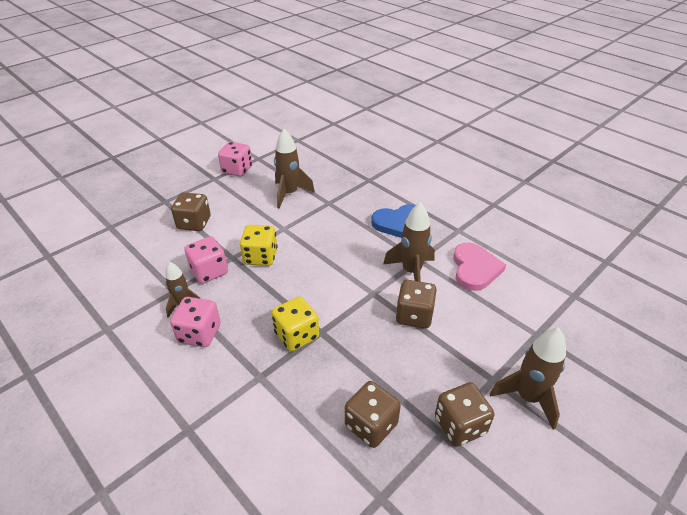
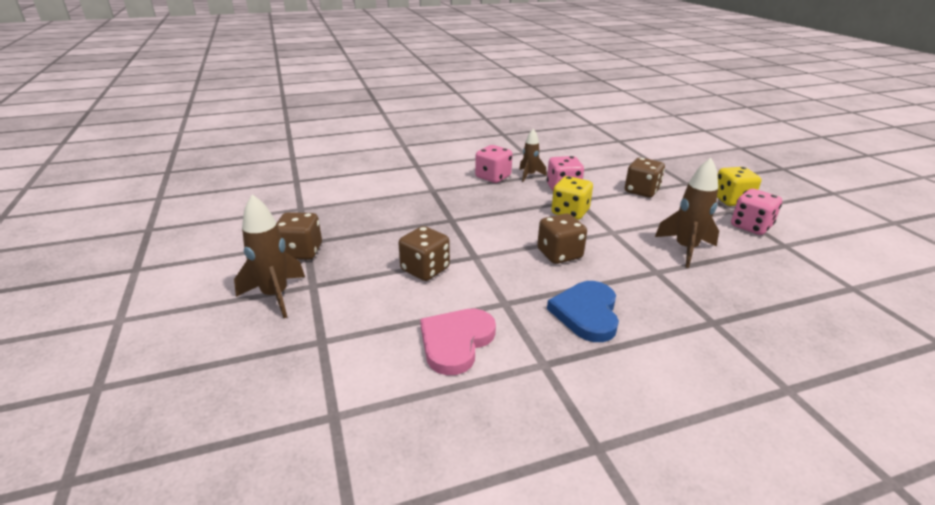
camera: 115 degrees right, 10 degrees down
(296, 335) = (457, 209): yellow dice -> yellow dice (731, 200)
(371, 425) = (348, 218): brown dice -> brown dice (559, 254)
(411, 271) = (488, 290): brown rocket -> none
(475, 269) = (456, 342): pink heart -> pink heart turned 90 degrees clockwise

